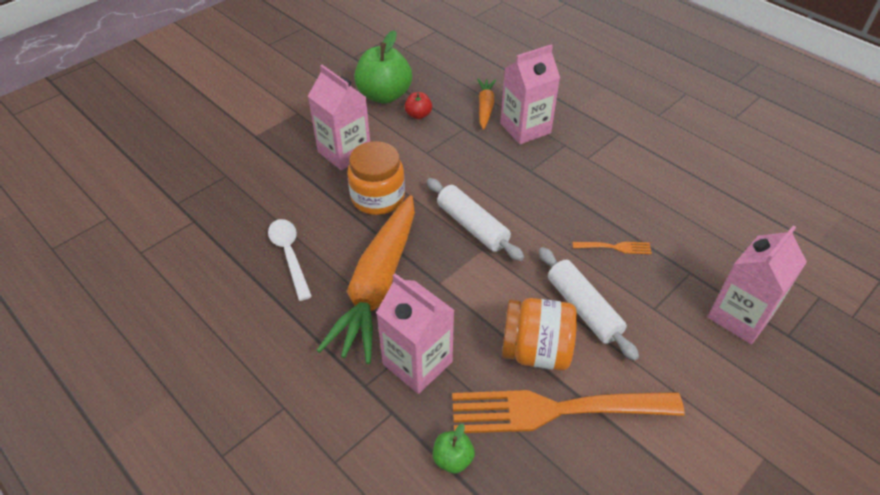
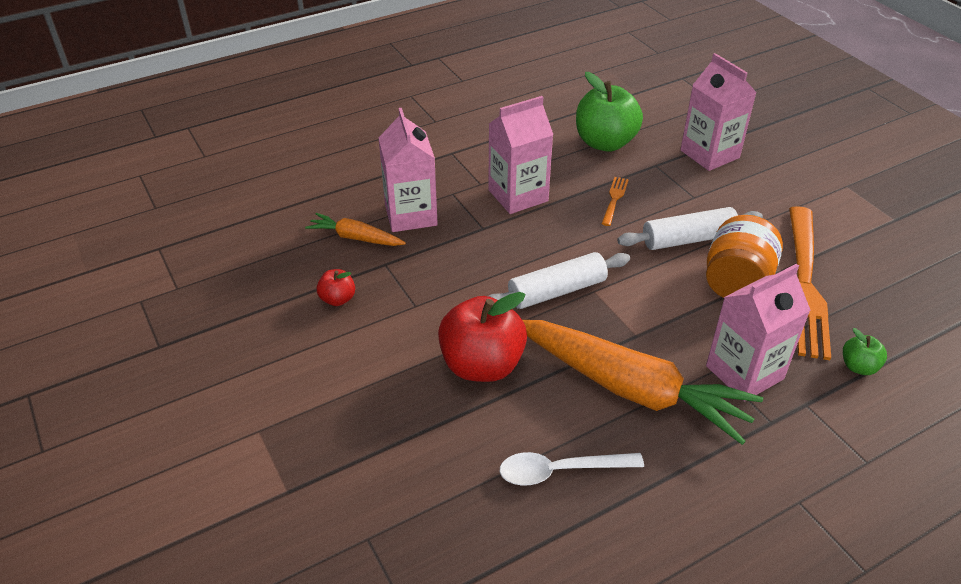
camera: 75 degrees left, 5 degrees down
(344, 152) = (378, 386): pink carton -> pink carton (518, 195)
(378, 198) = (482, 365): orange jar -> red apple
(384, 95) = (275, 325): green apple -> green apple (605, 143)

